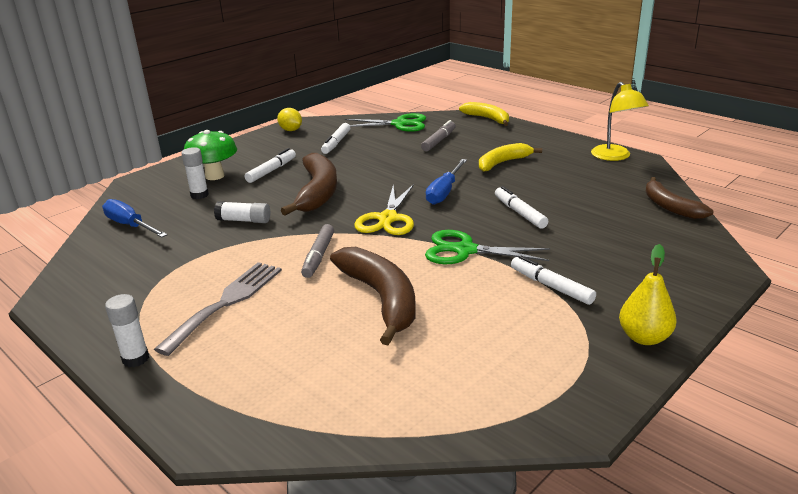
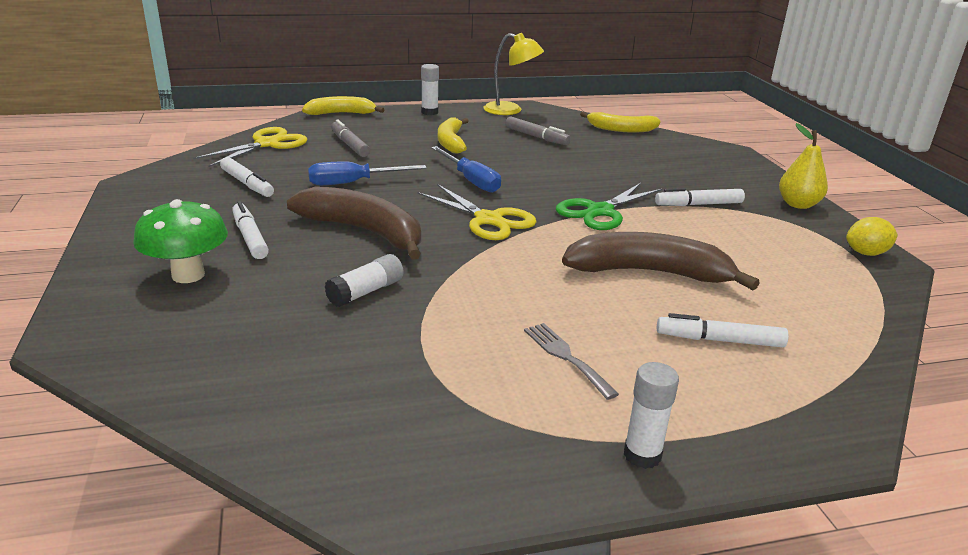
camera: 60 degrees left, 0 degrees up
(130, 225) = (236, 378): blue screwdriver -> blue screwdriver (353, 183)
(199, 195) = (231, 301): white glue stick -> white glue stick (429, 112)
(226, 302) = (566, 357): grey fork -> grey fork, size x0.59
(291, 130) = (146, 193): yellow lemon -> yellow lemon (866, 253)
(318, 256) = (523, 276): grey marker -> grey marker (536, 137)
(399, 124) = (267, 144): green scissors -> yellow scissors
(519, 213) = (560, 171): white marker -> white marker (719, 340)
(670, 207) = (621, 129): brown banana -> yellow banana

